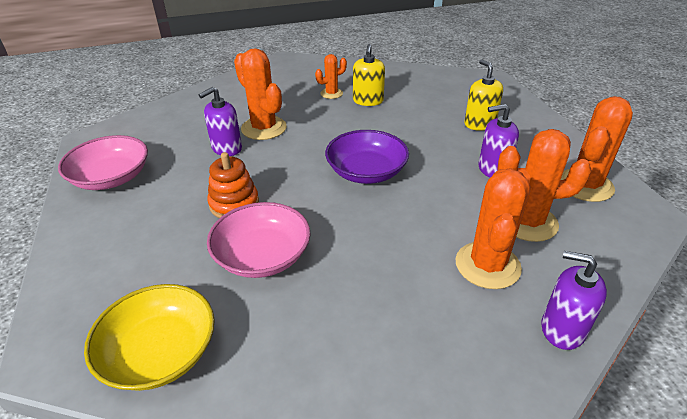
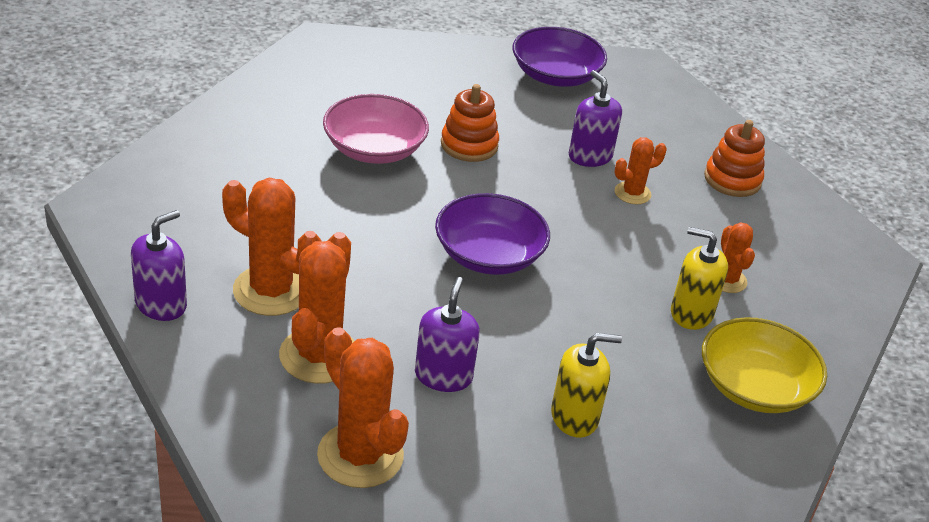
camera: 100 degrees right, 0 degrees up
(111, 178) = (555, 75): pink bowl -> purple bowl
(160, 352) = (292, 84): yellow bowl -> yellow bowl (755, 386)
(231, 98) = (732, 179): none -> orange stacking toy
(264, 128) = (632, 193): orange cactus -> orange cactus, size x0.56

